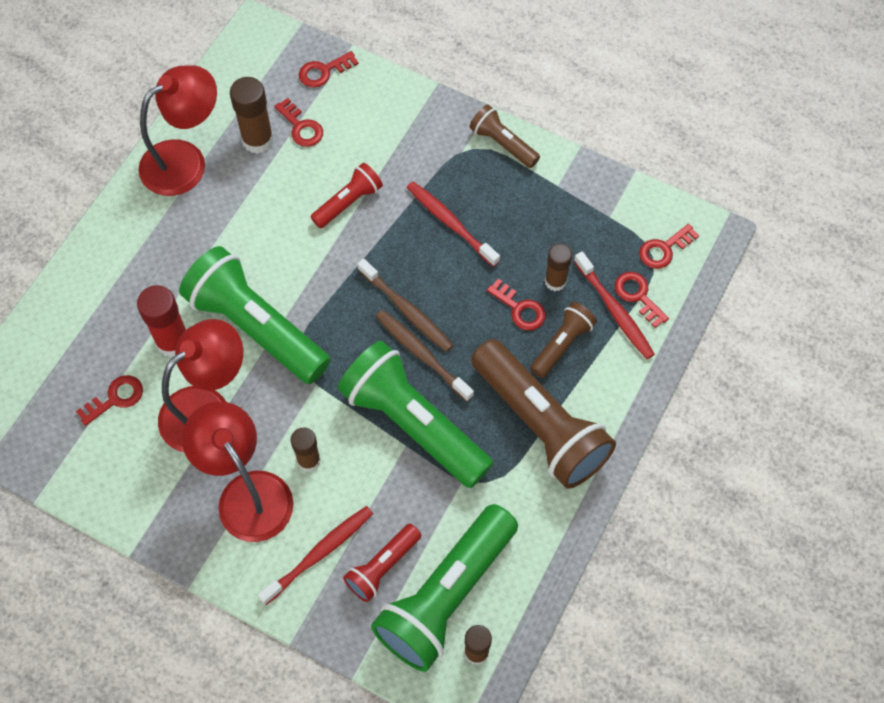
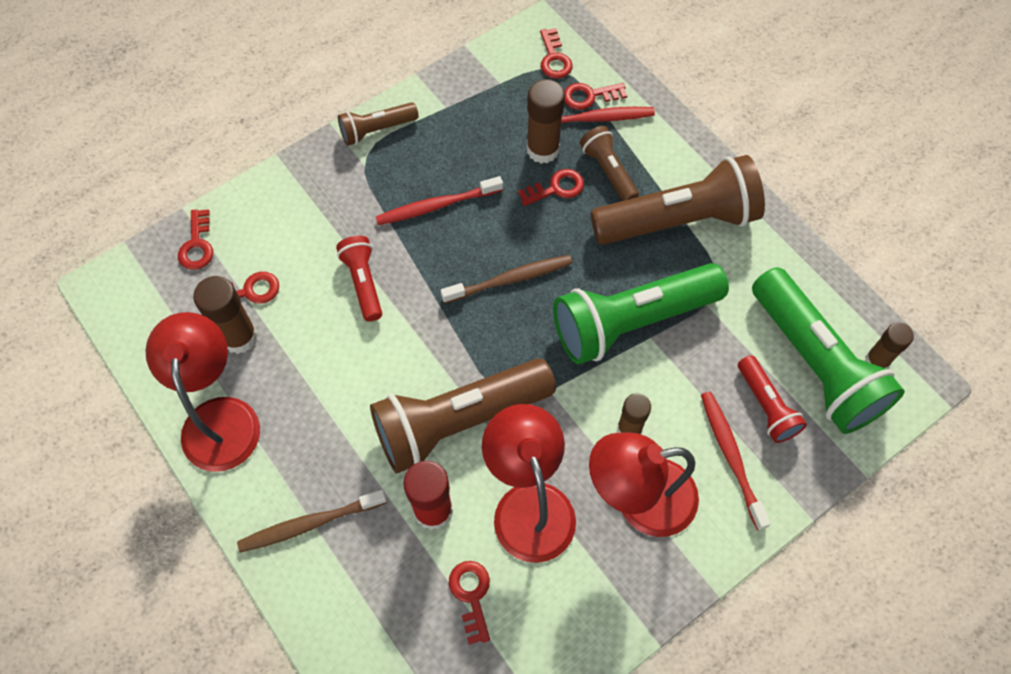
camera: 65 degrees left, 0 degrees up
(256, 327) = (458, 422): green flashlight -> brown flashlight
(422, 354) = (563, 285): brown toothbrush -> brown toothbrush (310, 524)
(555, 281) = (543, 150): brown glue stick -> brown glue stick, size x1.51

